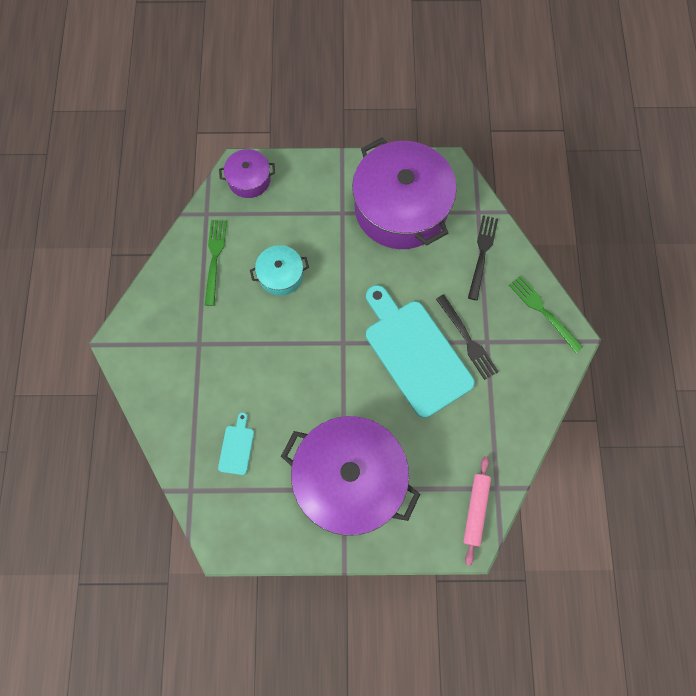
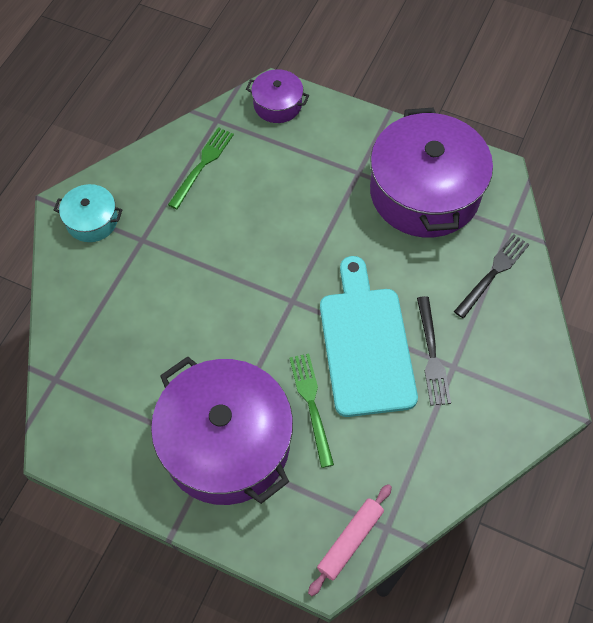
camera: 25 degrees right, 10 degrees down
(237, 447) = (125, 357): turquoise cutting board -> none
(281, 275) = (261, 208): turquoise pot -> turquoise pot (92, 220)
(543, 311) = (535, 361): green fork -> green fork (311, 404)

